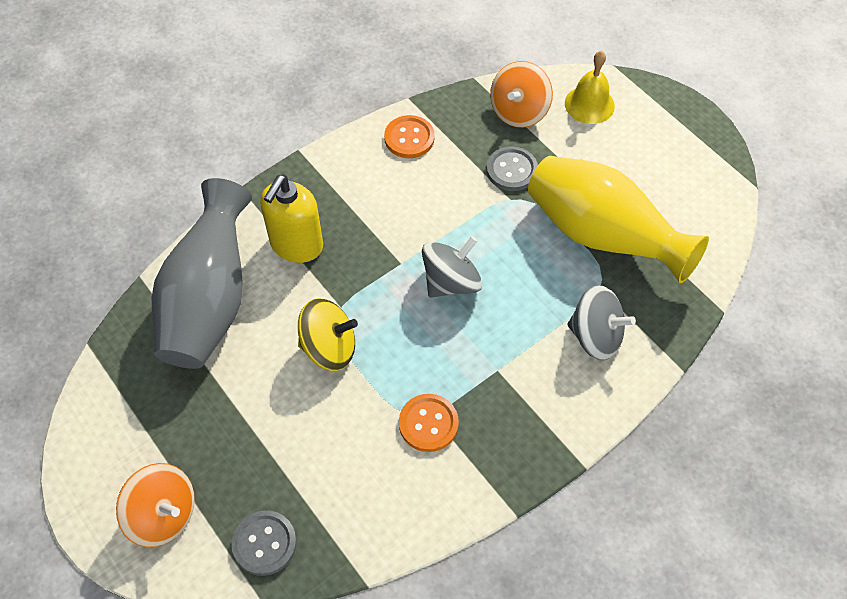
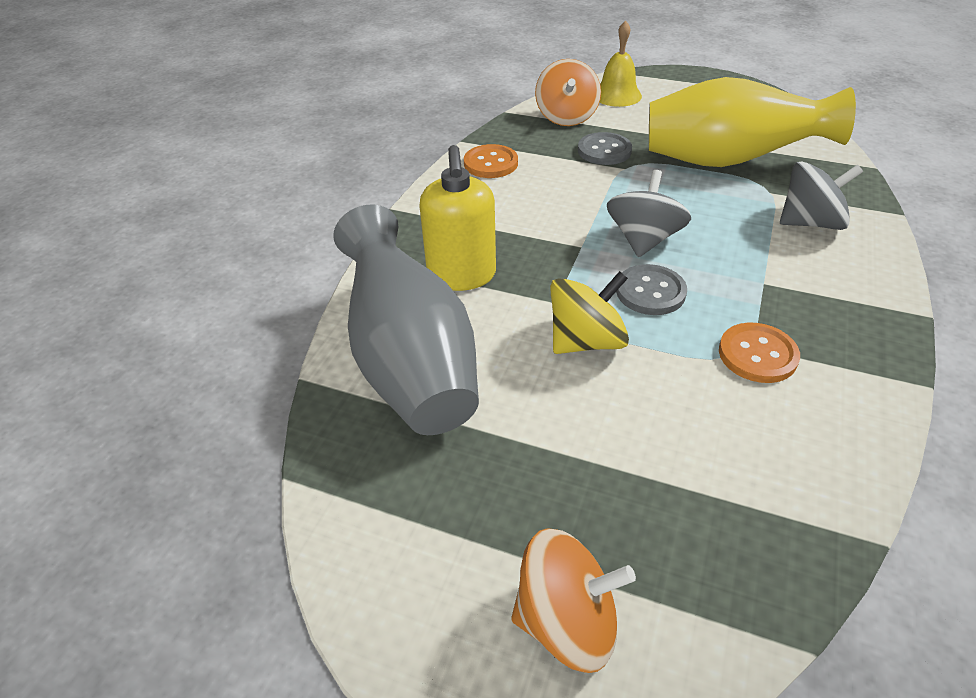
camera: 30 degrees left, 15 degrees down
(264, 543) = (727, 574): grey button -> grey button (650, 292)

